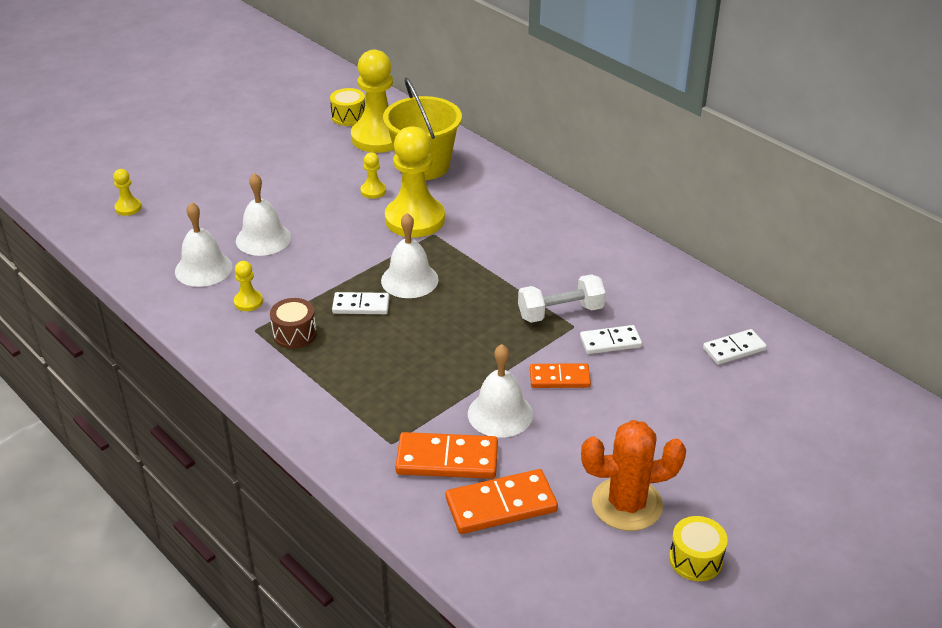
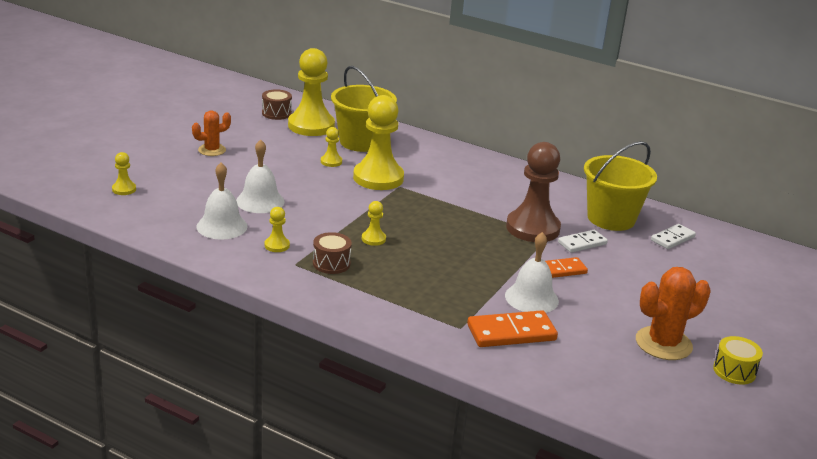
camera: 20 degrees left, 10 degrees down
(249, 163) = (212, 150): none -> orange cactus
(348, 117) = (276, 113): yellow drum -> brown drum
(361, 305) = (373, 239): white domino -> yellow pawn
(409, 280) = (401, 218): white bell -> none
(501, 505) = (572, 357): orange domino -> none
(560, 312) = (532, 228): white dumbbell -> brown pawn
(670, 309) = (611, 218): none -> yellow bucket

